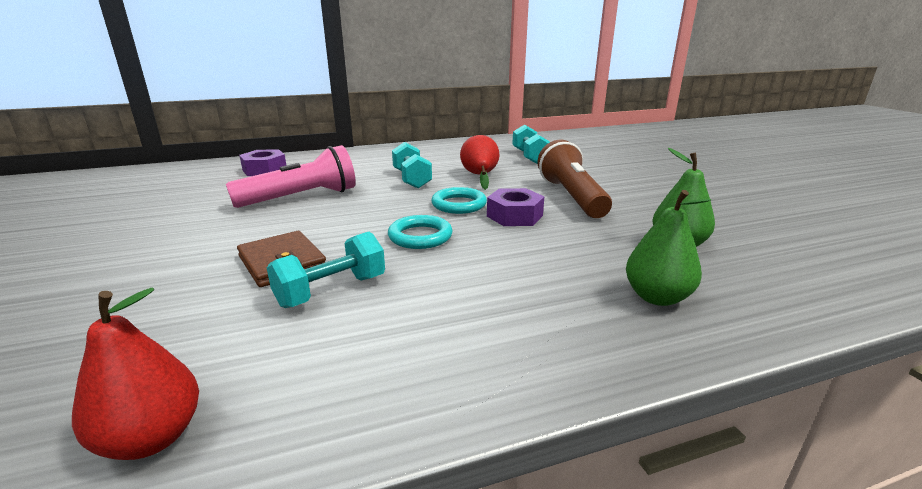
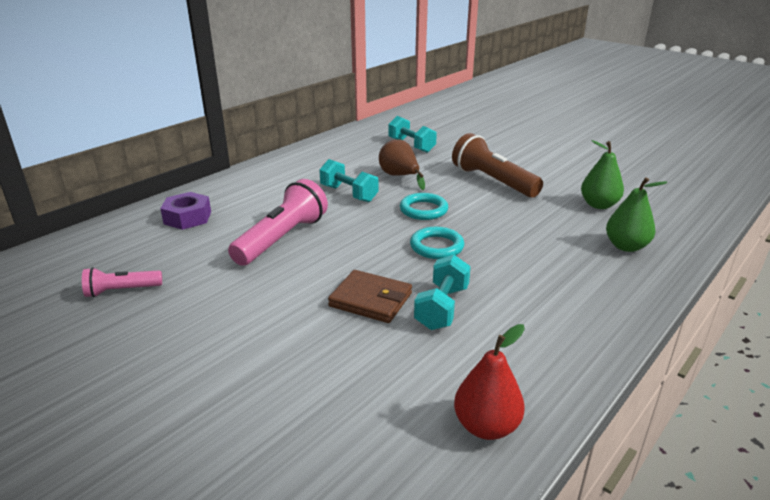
camera: 30 degrees left, 5 degrees up
(136, 203) = (122, 291): none -> pink flashlight
(480, 176) = (400, 176): red pear -> brown pear
(514, 216) = (476, 209): purple nut -> none

